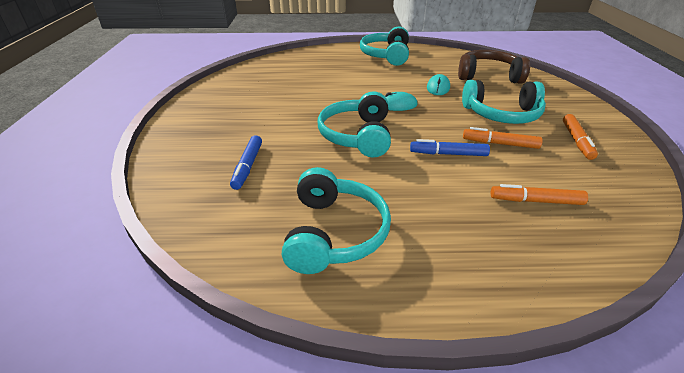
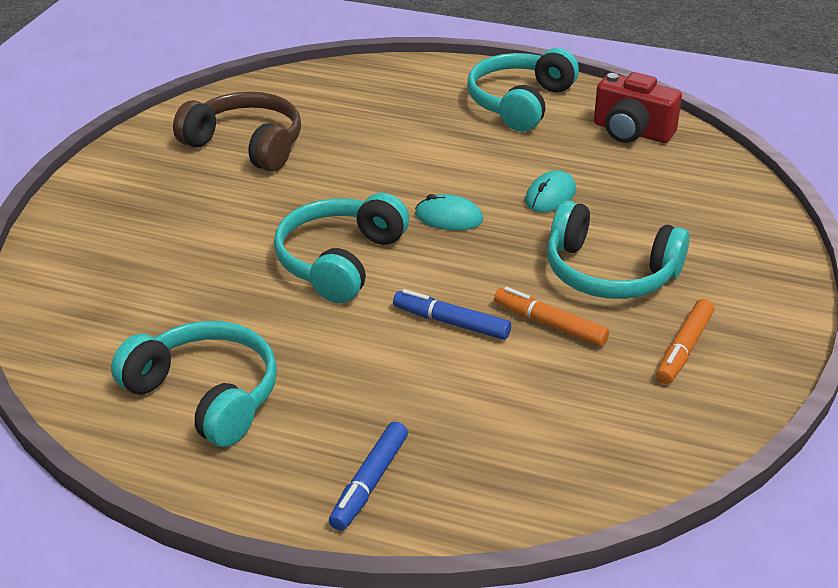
camera: 20 degrees right, 0 degrees up
(247, 166) = (154, 276): blue marker -> blue marker (369, 483)
(334, 233) = (206, 395): turquoise headphones -> turquoise headphones turned 75 degrees counterclockwise
(447, 58) = (631, 132): none -> red camera
(488, 76) = (670, 187): brown headphones -> brown headphones (246, 145)
(535, 201) = (509, 422): orange marker -> none

